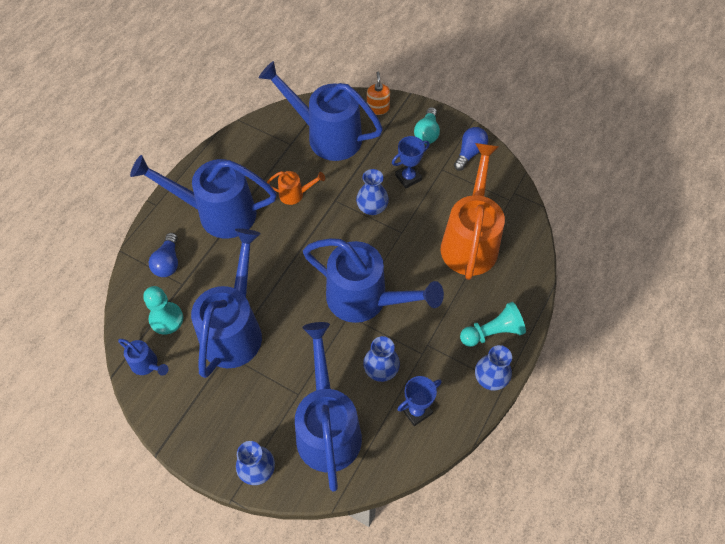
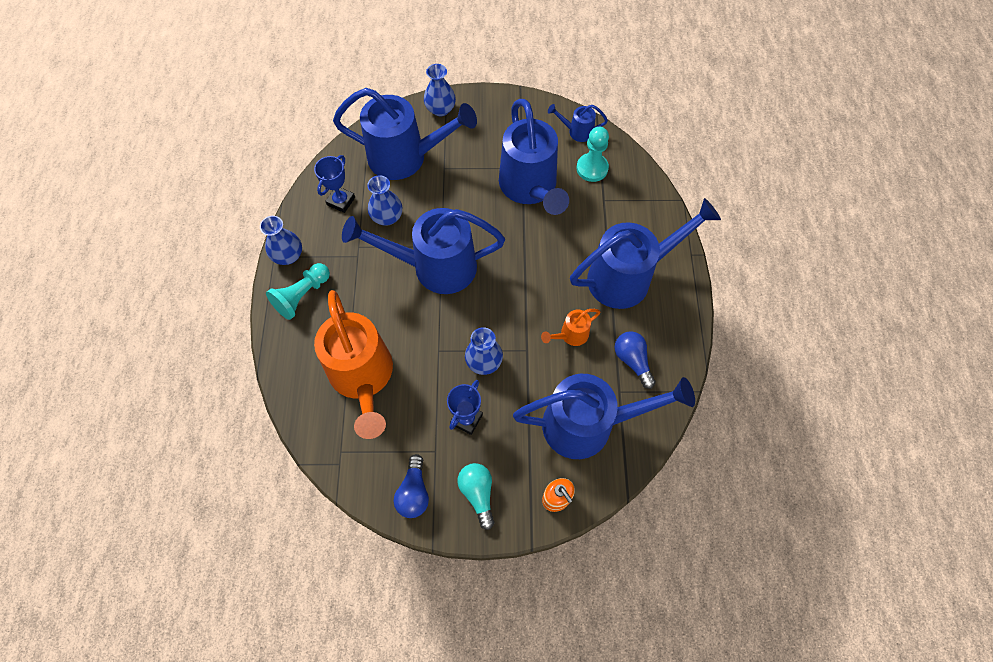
camera: 150 degrees right, 5 degrees up
(168, 262) = (632, 211): blue light bulb -> blue light bulb (632, 361)
(328, 427) = (405, 157): blue watering can -> blue watering can turned 45 degrees counterclockwise

